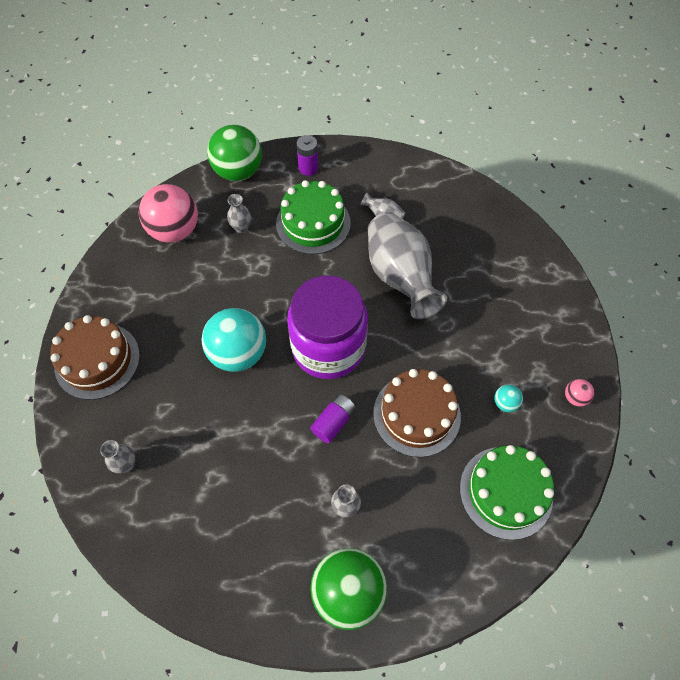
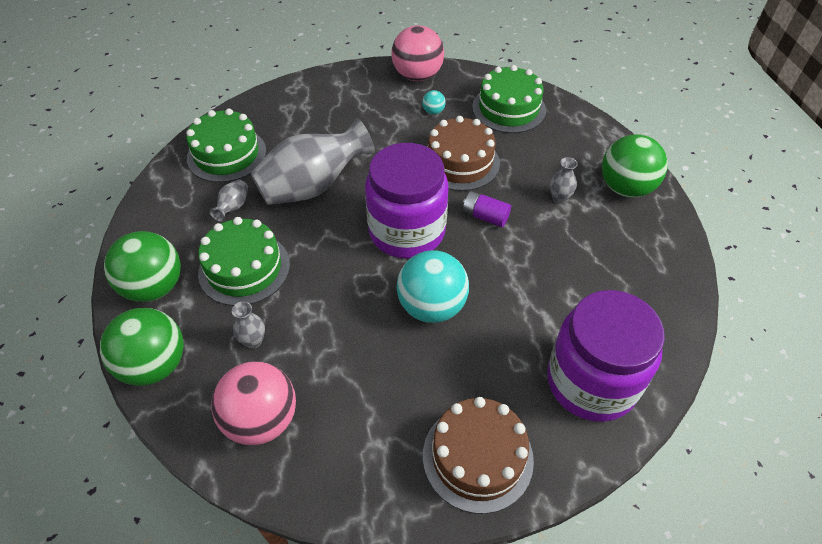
camera: 100 degrees left, 10 degrees down
(126, 464) = (591, 382): grey vase -> purple jar
(308, 168) = (154, 287): purple battery -> green ball
(453, 212) = (226, 154): none -> green cake
(575, 397) = (417, 76): pink ball -> pink ball, size x2.34

